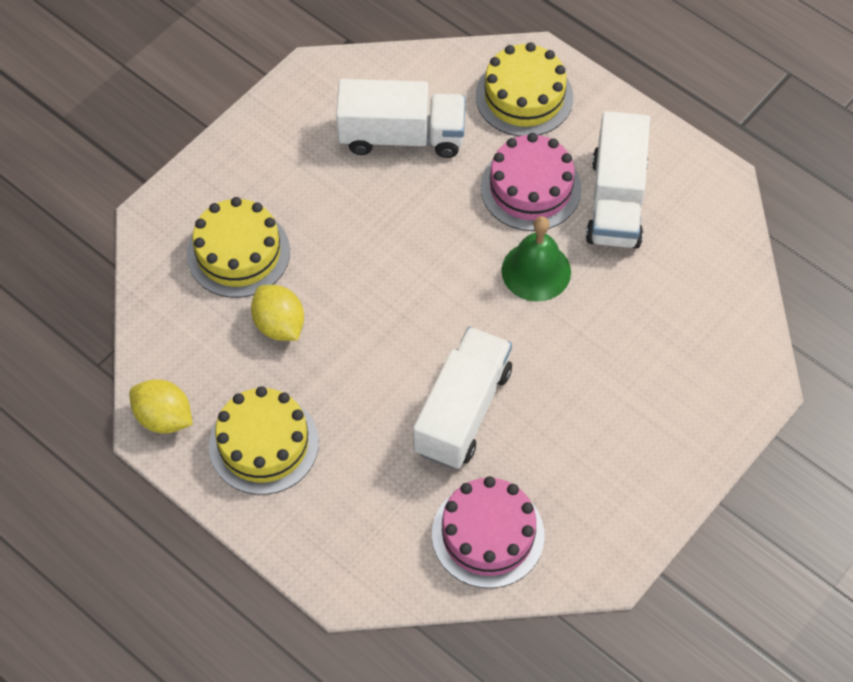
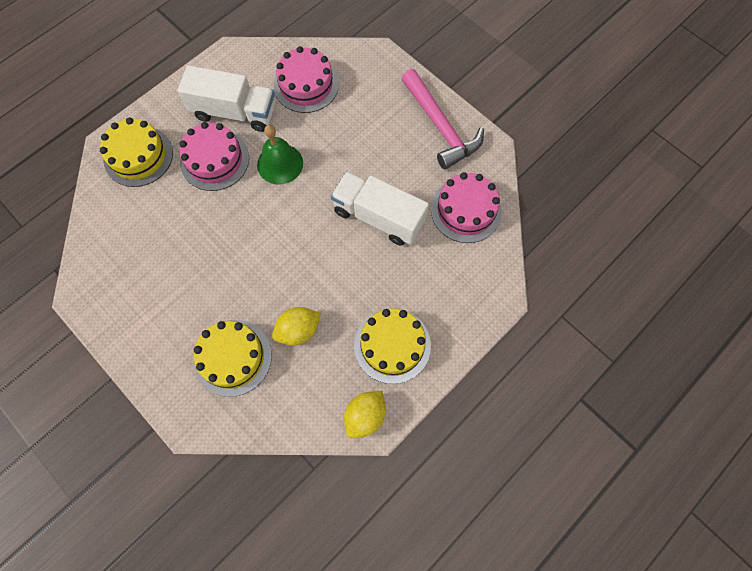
camera: 85 degrees left, 10 degrees up
(401, 136) = (153, 237): white truck -> none
(636, 490) = (440, 126): none -> pink hammer
(682, 289) = (306, 85): none -> pink cake

